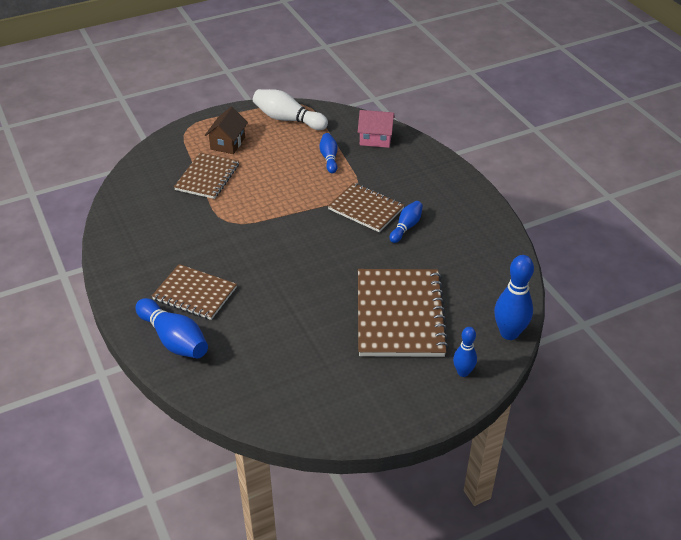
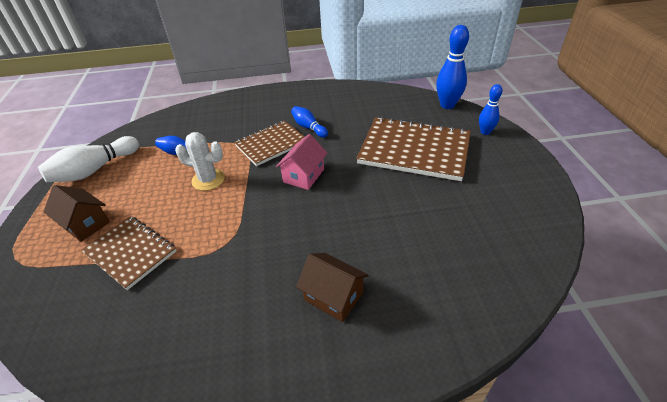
camera: 70 degrees left, 0 degrees up
(174, 339) = (408, 331): blue bowling pin -> none
(195, 293) = (333, 296): brown notebook -> brown house
(299, 186) = (208, 180): none -> white cactus
(375, 139) = (181, 122): pink house -> pink house (304, 175)

